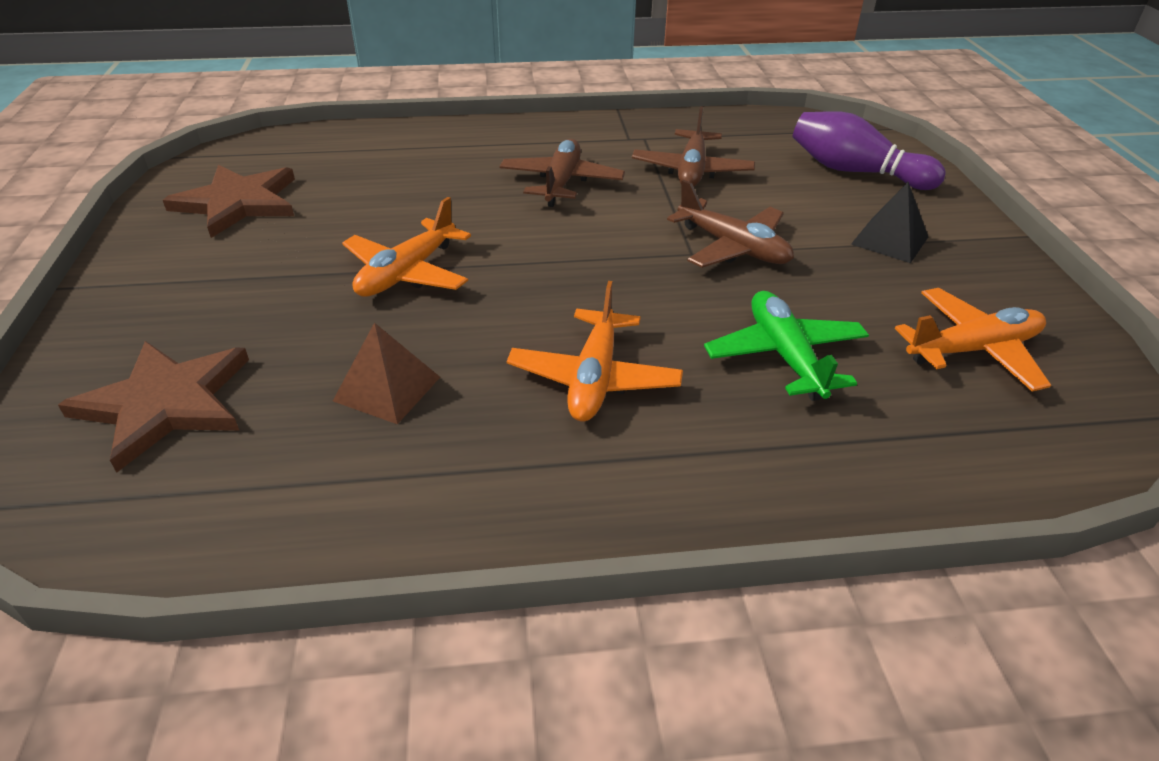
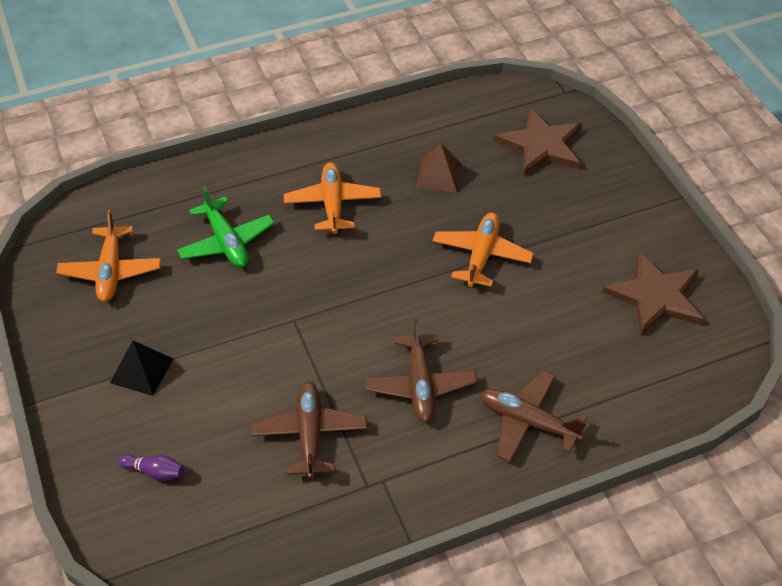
camera: 165 degrees right, 10 degrees up
(733, 247) = (264, 333): brown plane -> brown plane (528, 422)
(855, 172) = (155, 472): purple bowling pin -> purple bowling pin, size x0.48
(972, 350) = (111, 271): orange plane -> orange plane turned 60 degrees counterclockwise

